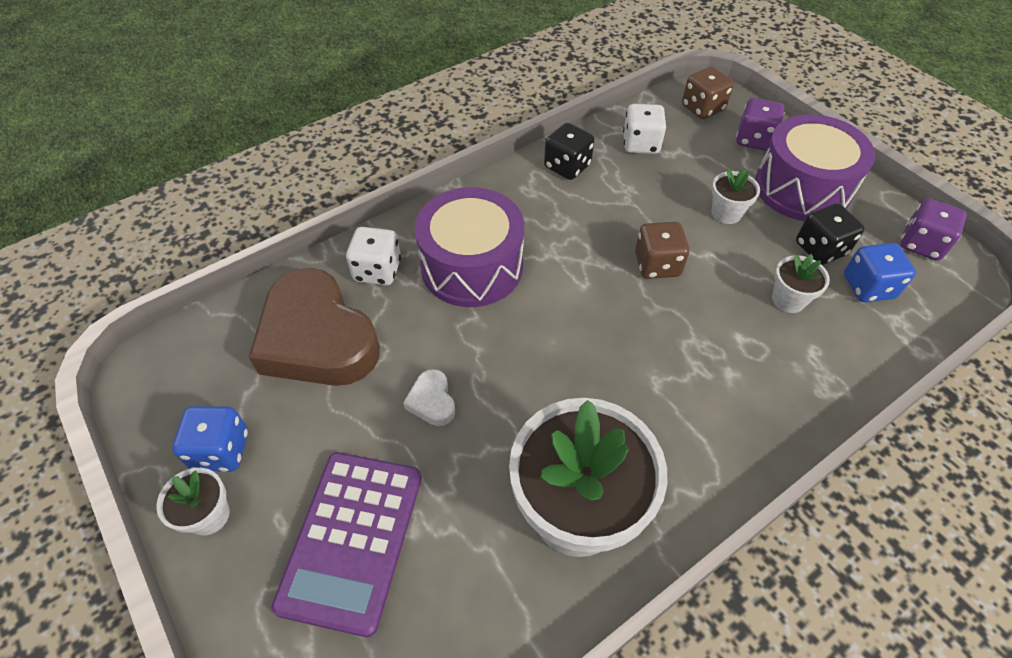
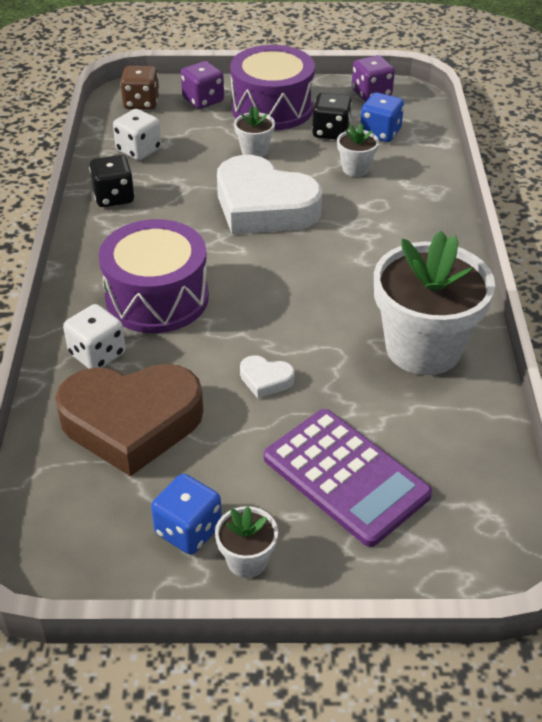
camera: 55 degrees left, 10 degrees down
(657, 265) = (264, 206): brown dice -> white heart

